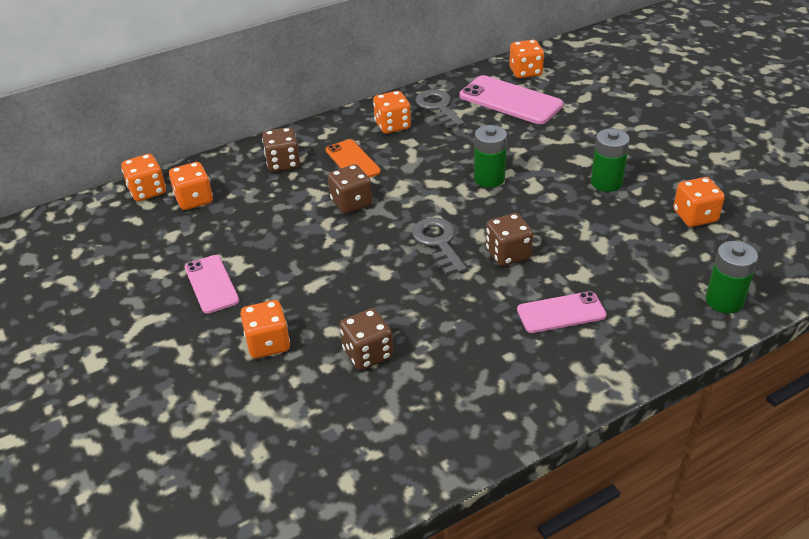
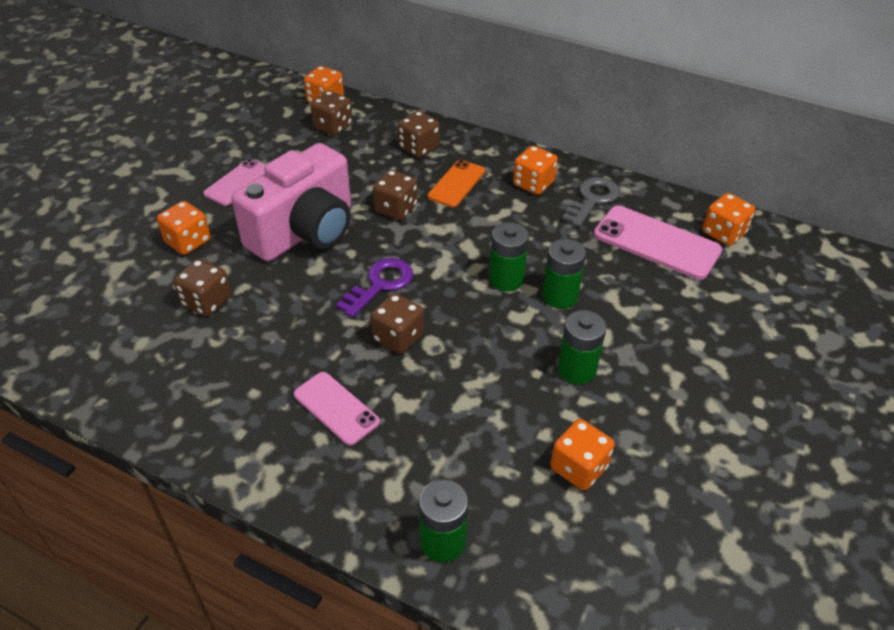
camera: 55 degrees right, 5 degrees up
(194, 200) = (333, 126): orange dice -> brown dice
(329, 263) = (305, 231): none -> pink camera
(438, 243) = (380, 285): grey key -> purple key
(510, 101) = (656, 243): pink phone -> pink phone turned 60 degrees counterclockwise
(528, 162) = (560, 296): none -> green battery

